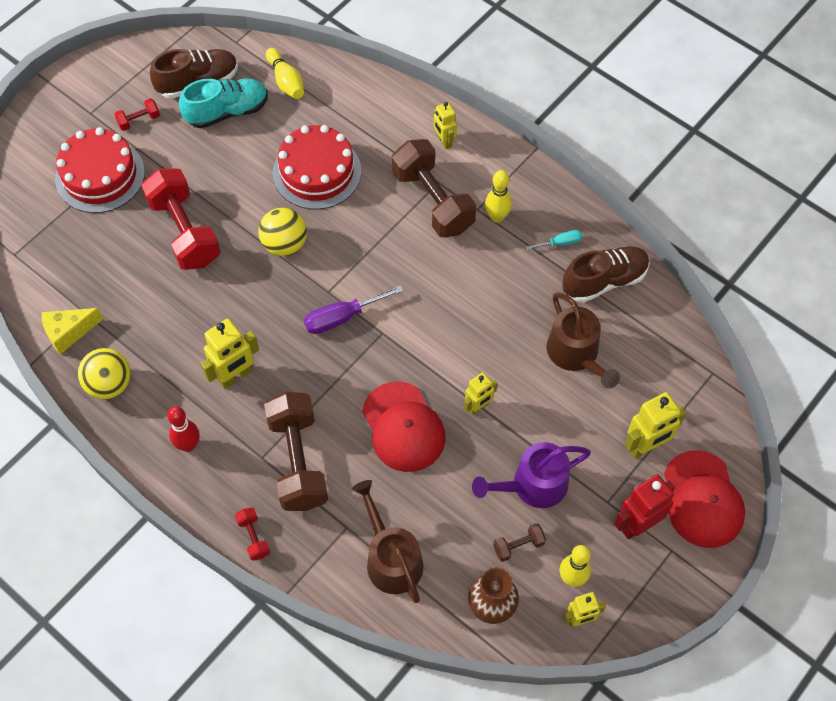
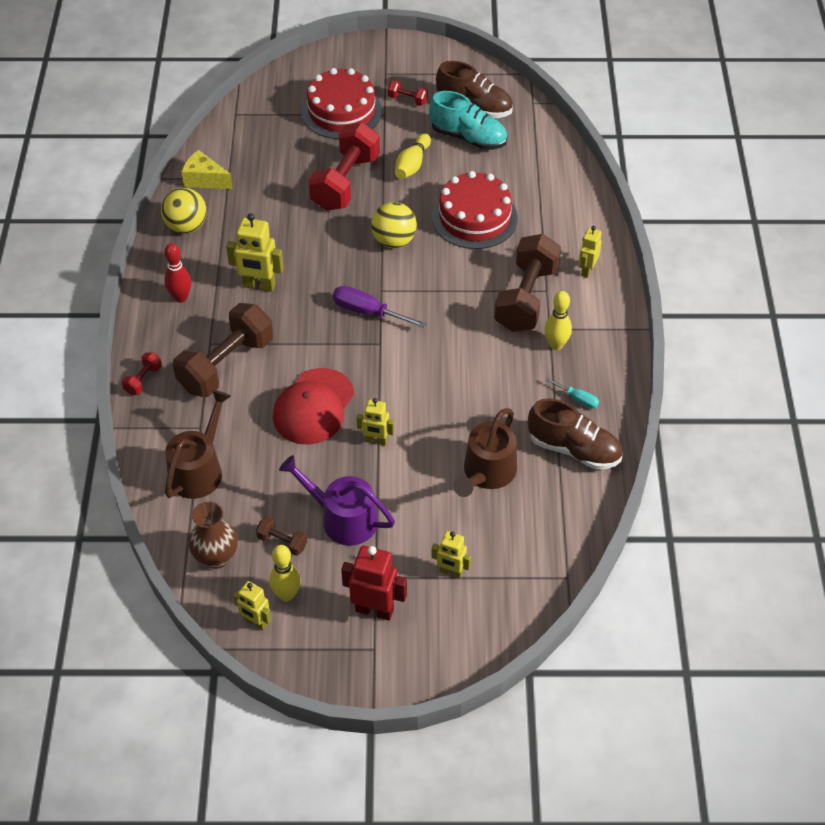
camera: 50 degrees right, 10 degrees down
(286, 81) = (532, 150): yellow bowling pin -> yellow bowling pin (412, 165)
(646, 446) = (451, 572): yellow robot -> yellow robot, size x0.63
(702, 499) = (441, 642): red cap -> none

